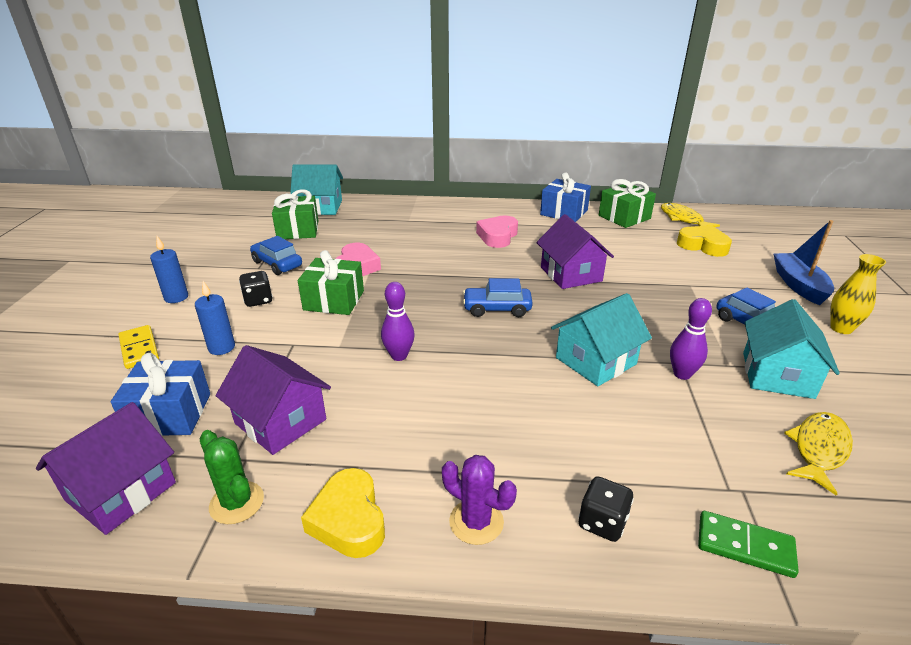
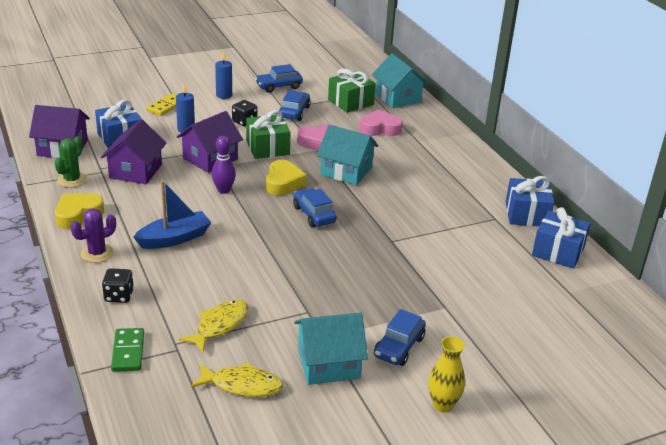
camera: 60 degrees right, 0 degrees up
(209, 258) = (279, 86): none -> blue car
(476, 522) = (97, 253): purple cactus -> purple cactus turned 45 degrees clockwise
(497, 236) = (435, 189): pink heart -> pink heart (379, 129)
(571, 274) = (402, 239): purple house -> purple house (210, 159)
(595, 361) = (279, 271): turquoise house -> turquoise house (346, 171)
(624, 217) = (558, 251): green gift -> blue gift
(682, 374) = (292, 313): purple bowling pin -> none
(683, 219) = (598, 290): yellow fish -> yellow fish (220, 325)
(703, 246) = (542, 309): yellow heart -> yellow heart (283, 182)
(798, 285) = (512, 378): blue boat -> blue boat (174, 238)

